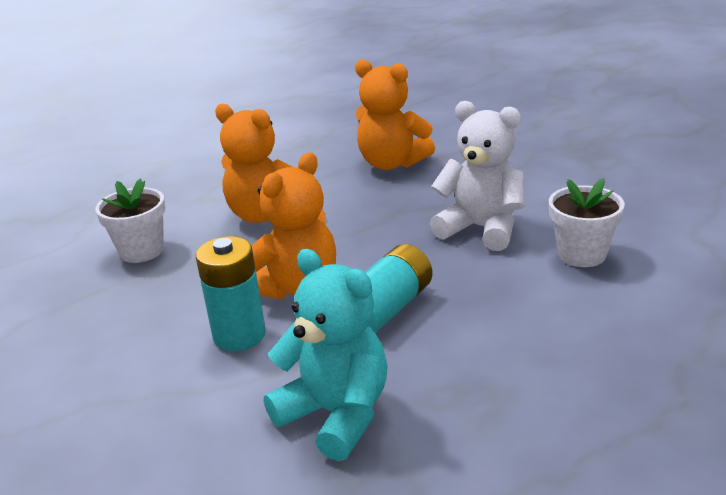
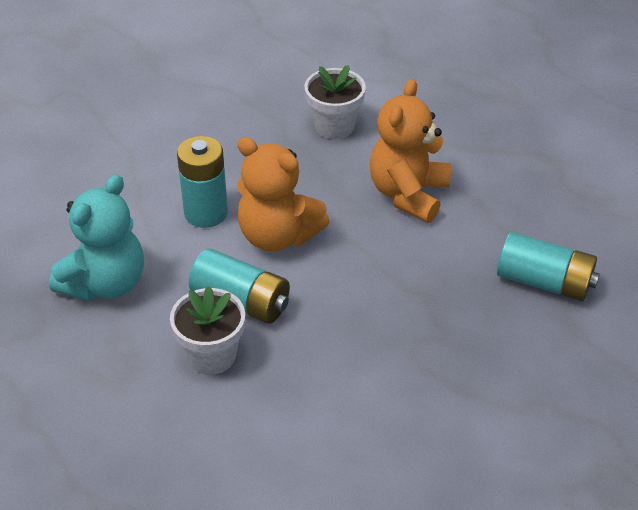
camera: 80 degrees right, 15 degrees up
(391, 163) = (544, 282): orange teddy bear -> turquoise battery
(481, 228) = (392, 368): white teddy bear -> none
(581, 254) = (341, 455): white flower pot -> white flower pot (212, 355)

